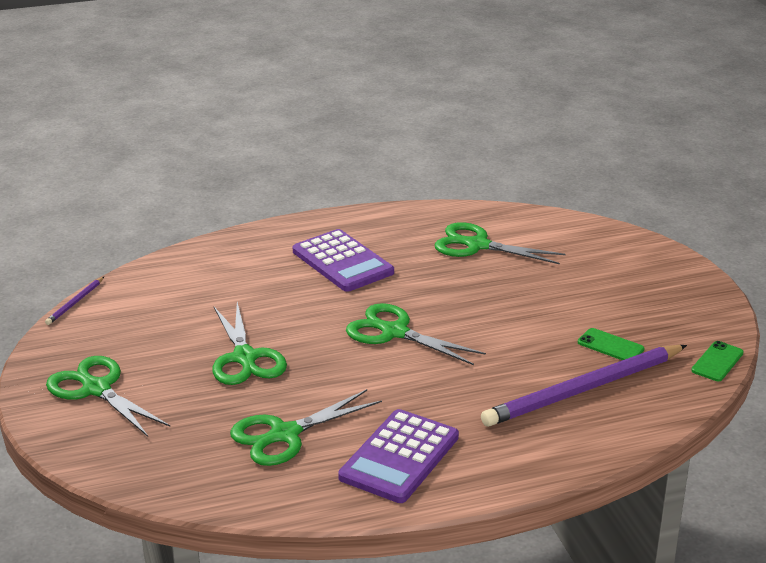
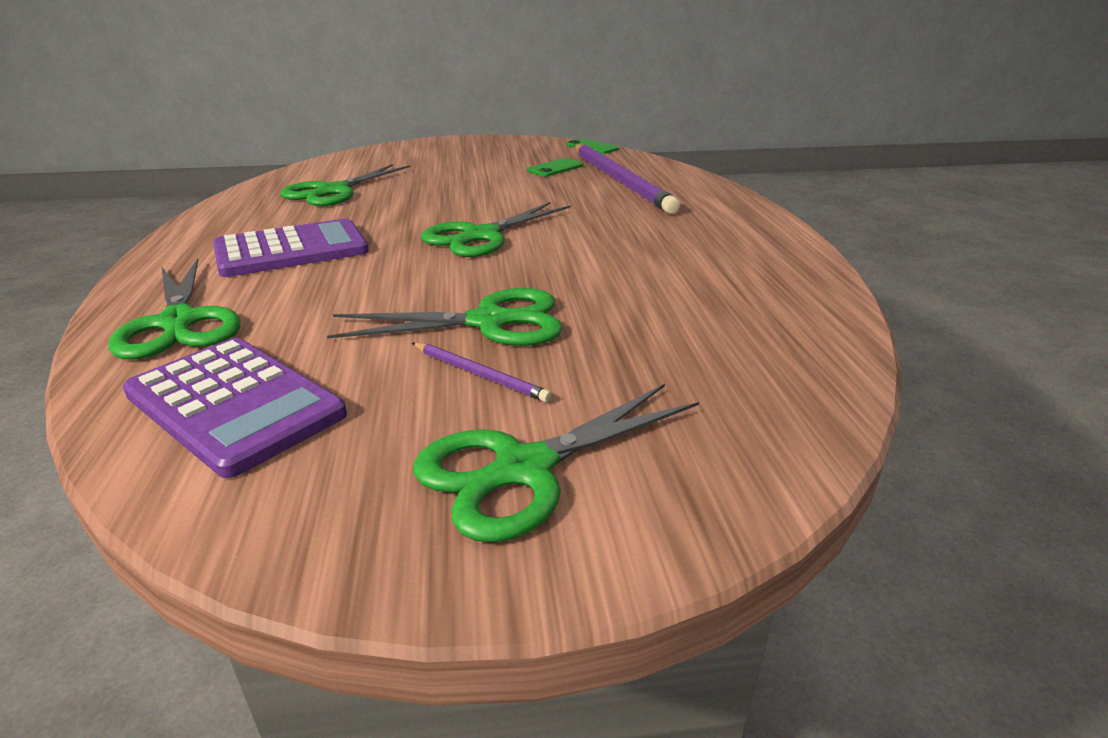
camera: 80 degrees left, 0 degrees up
(75, 303) = (147, 504): purple pencil -> purple pencil (480, 374)
(285, 434) = (684, 304): green scissors -> green scissors (179, 322)
(399, 457) = (727, 250): purple calculator -> purple calculator (235, 404)

